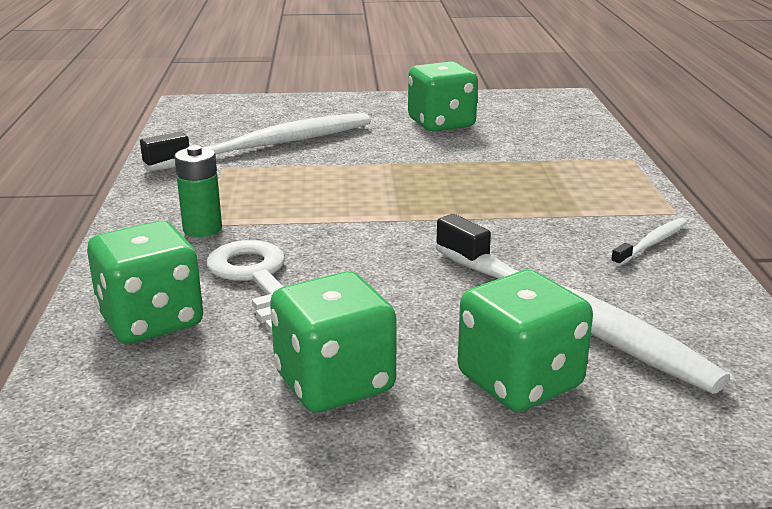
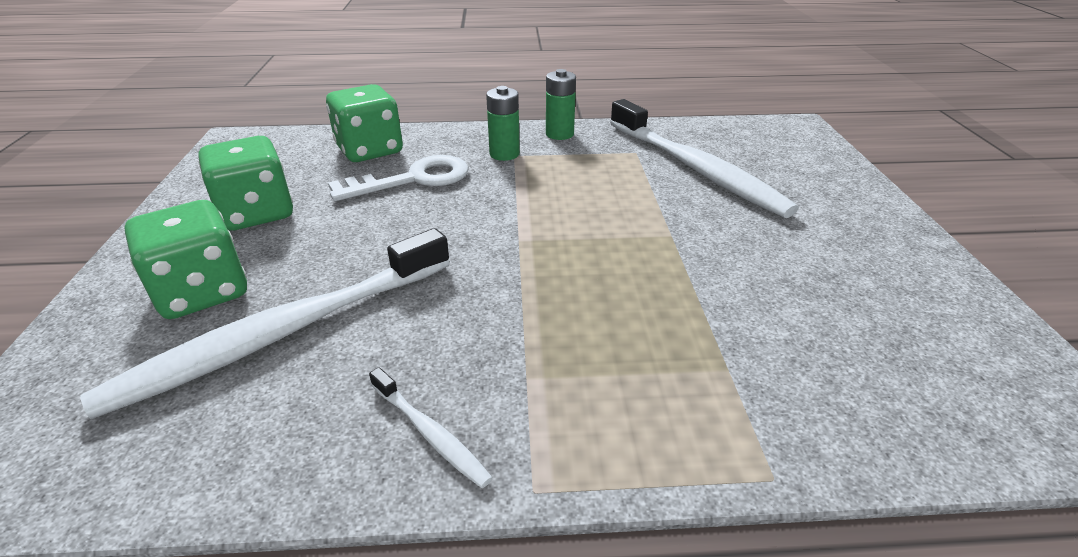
camera: 90 degrees right, 10 degrees up
(157, 199) = (559, 134): none -> green battery
(441, 124) = (830, 274): green dice -> none

